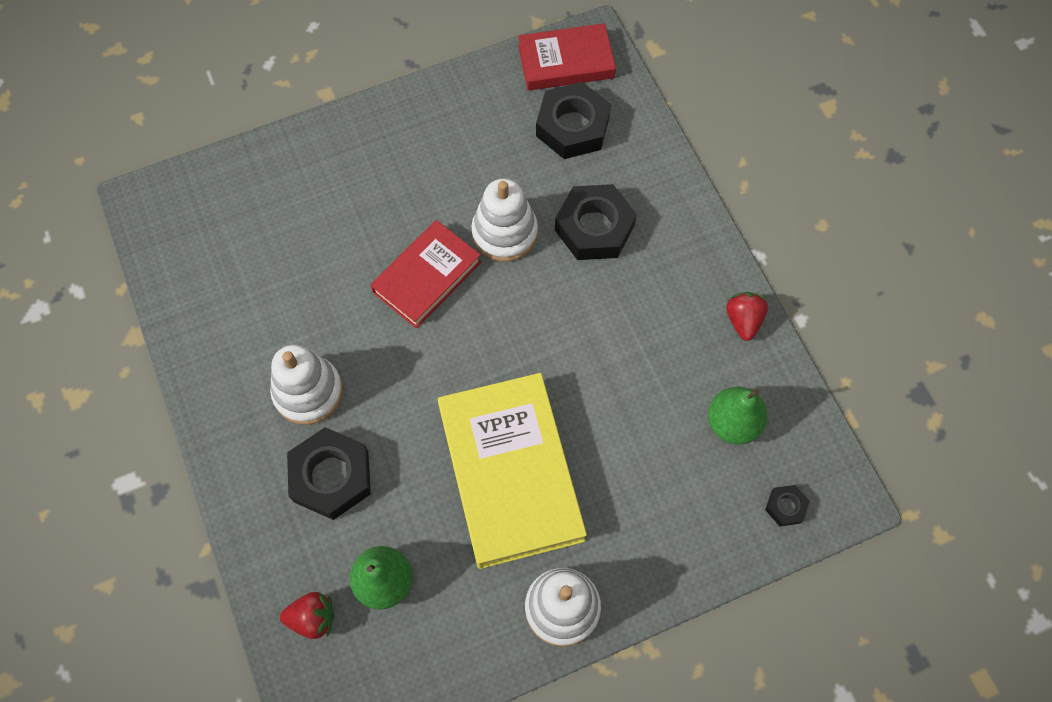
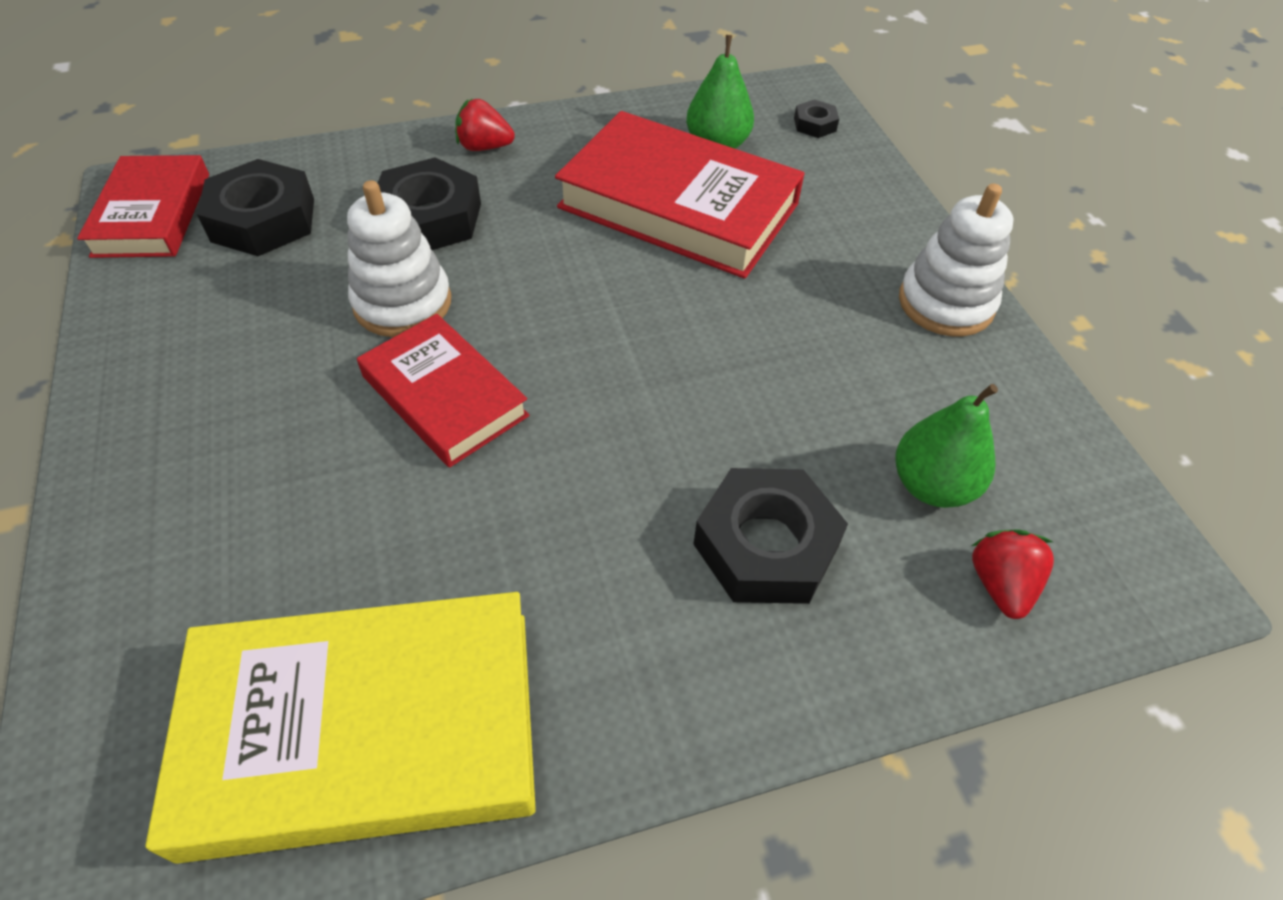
camera: 85 degrees left, 15 degrees down
(308, 392) = (612, 571): white stacking toy -> none
(510, 473) = (768, 333): yellow book -> yellow book (364, 729)
(643, 399) = (678, 206): none -> red book
(743, 320) = (594, 121): red strawberry -> red strawberry (484, 147)

